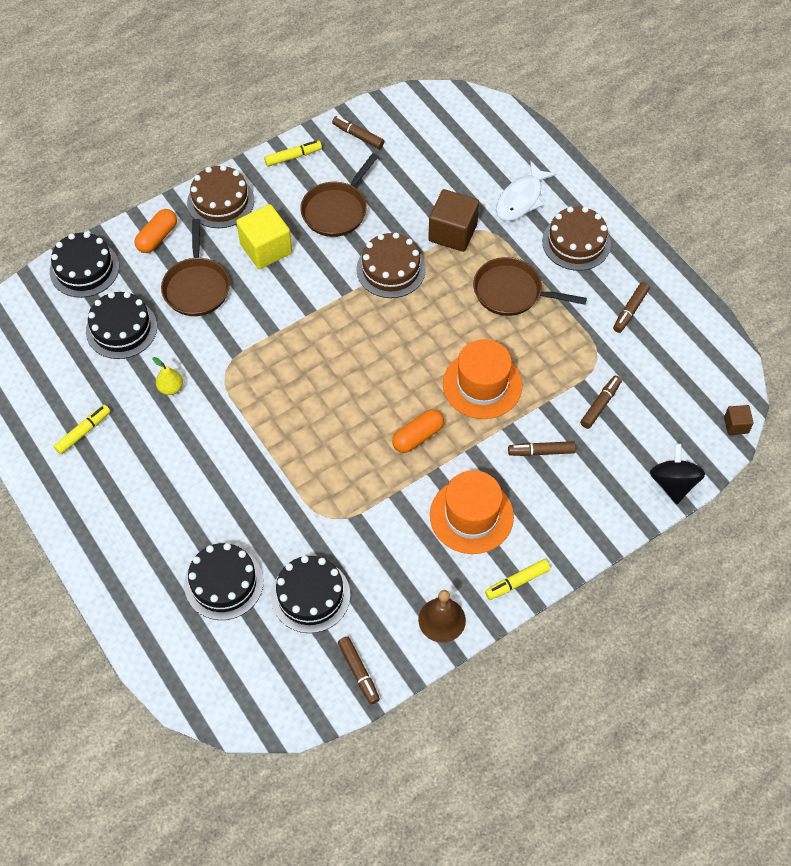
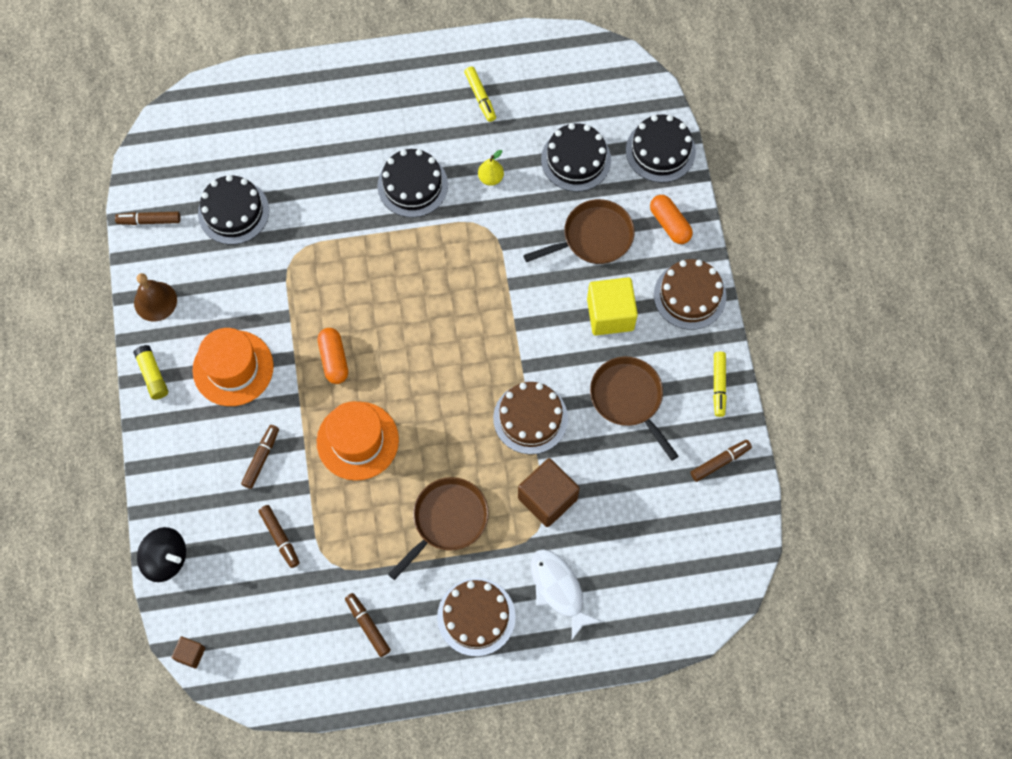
camera: 115 degrees right, 10 degrees up
(196, 287) = (593, 237): brown pan -> brown pan turned 135 degrees clockwise
(223, 583) = (281, 153): black cake -> black cake (412, 185)
(517, 582) = (153, 375): yellow marker -> yellow glue stick

